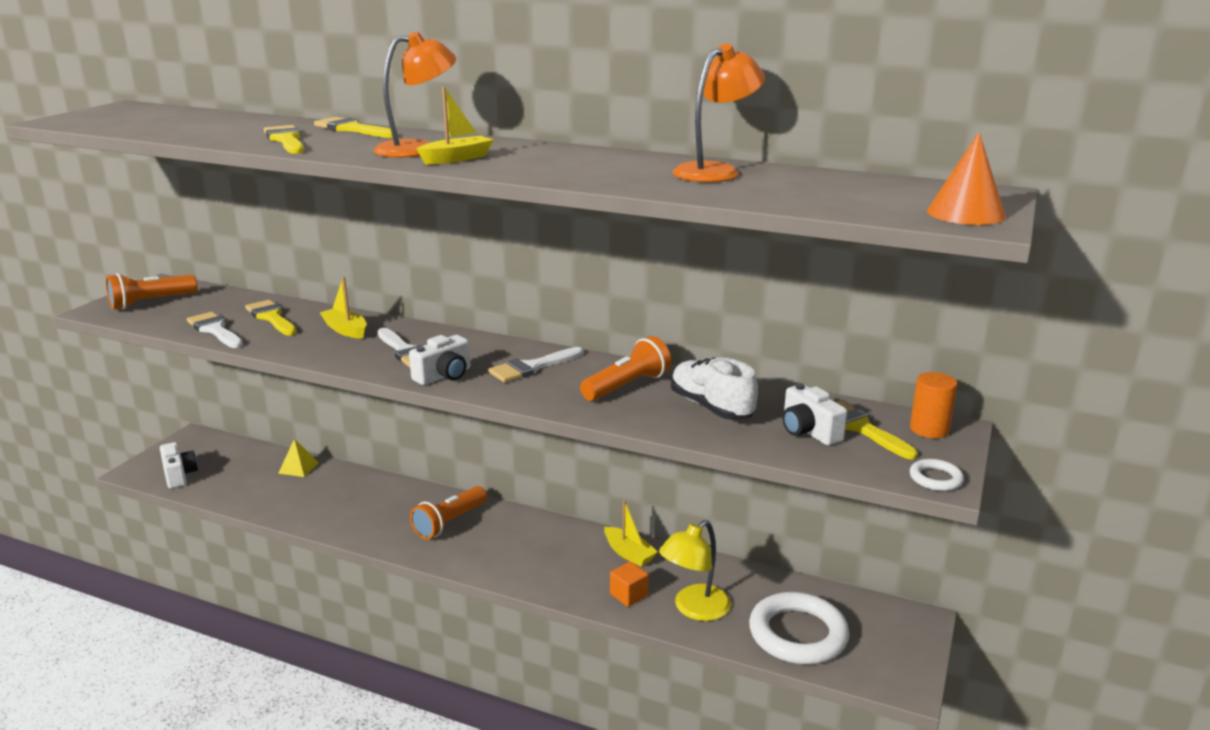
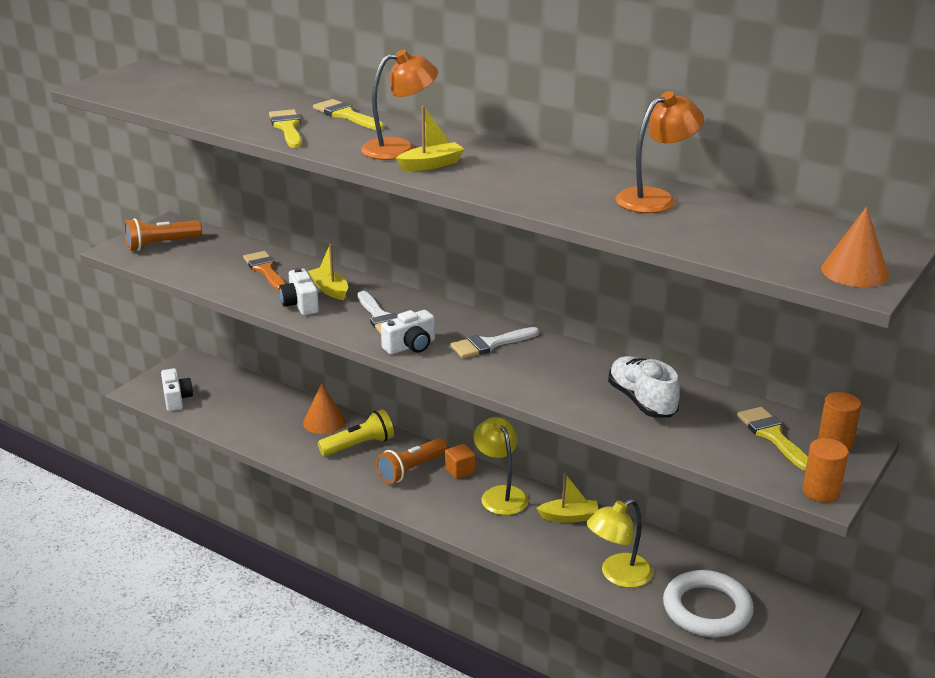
camera: 10 degrees right, 5 degrees up
(215, 330) = (216, 280): white brush -> none
(271, 317) = (265, 270): yellow brush -> orange brush
(298, 467) = (281, 402): yellow pyramid -> none
(348, 483) = (324, 422): none -> orange cone
(389, 503) = (359, 445): none -> yellow flashlight
(550, 538) = (500, 494): none -> yellow lamp
(627, 386) = (571, 372): orange flashlight -> none
(628, 595) = (561, 556): orange cube -> orange cube (460, 470)
(629, 553) = (569, 517): yellow boat -> yellow boat turned 60 degrees counterclockwise
(808, 431) = (723, 434): white camera -> white camera (300, 304)
(935, 478) = (821, 492): white ring -> orange cylinder

